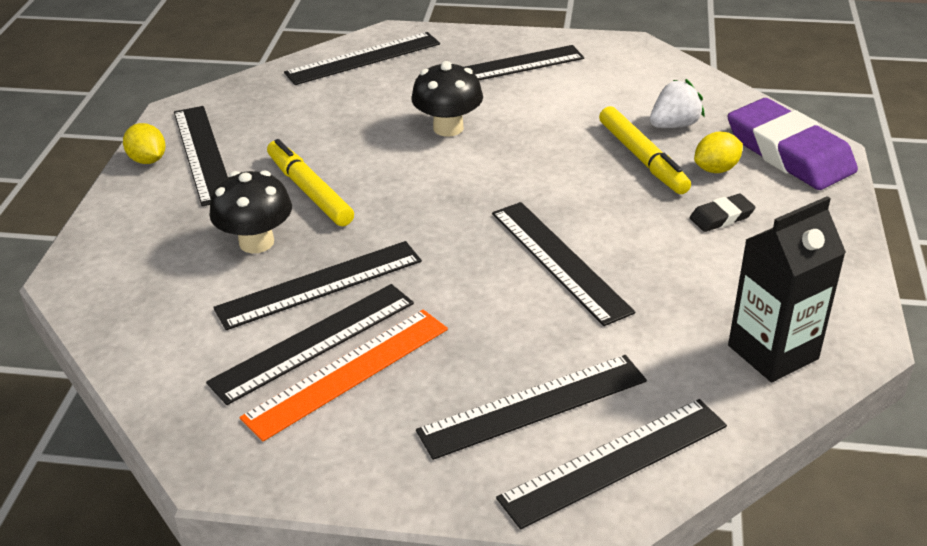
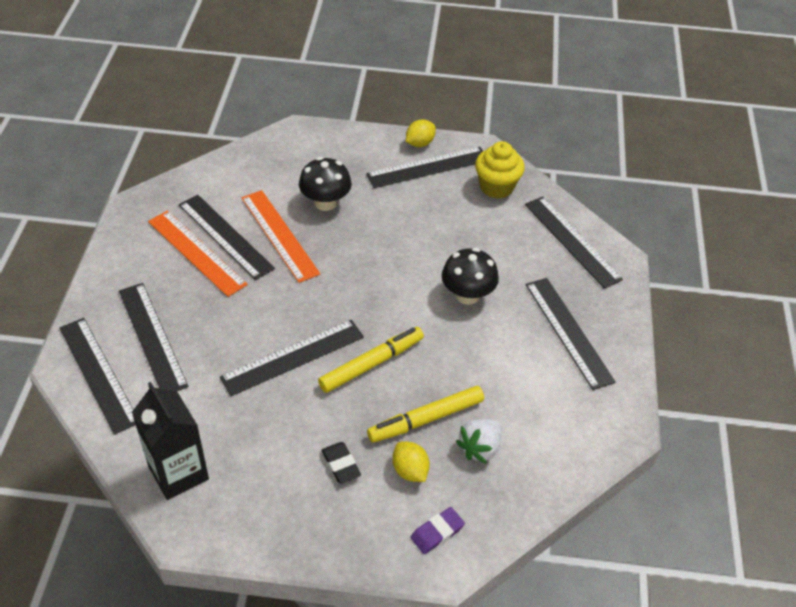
camera: 85 degrees right, 10 degrees up
(257, 103) = (496, 187): none -> yellow cupcake
(309, 191) = (382, 223): yellow marker -> yellow marker (371, 364)
(320, 285) = (279, 235): black ruler -> orange ruler
(674, 125) = (480, 448): white strawberry -> white strawberry turned 75 degrees clockwise
(789, 152) = (437, 532): purple eraser -> purple eraser, size x0.44

